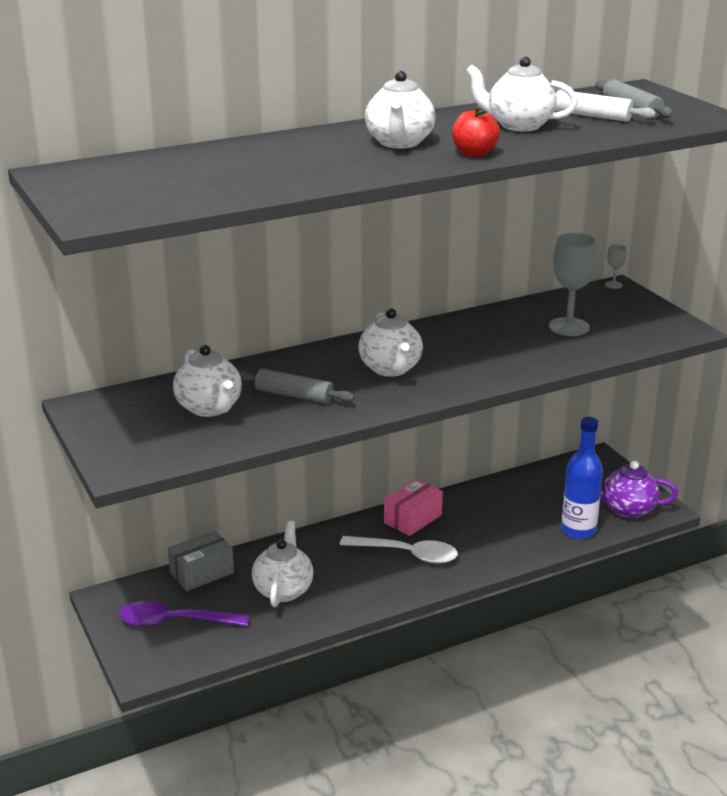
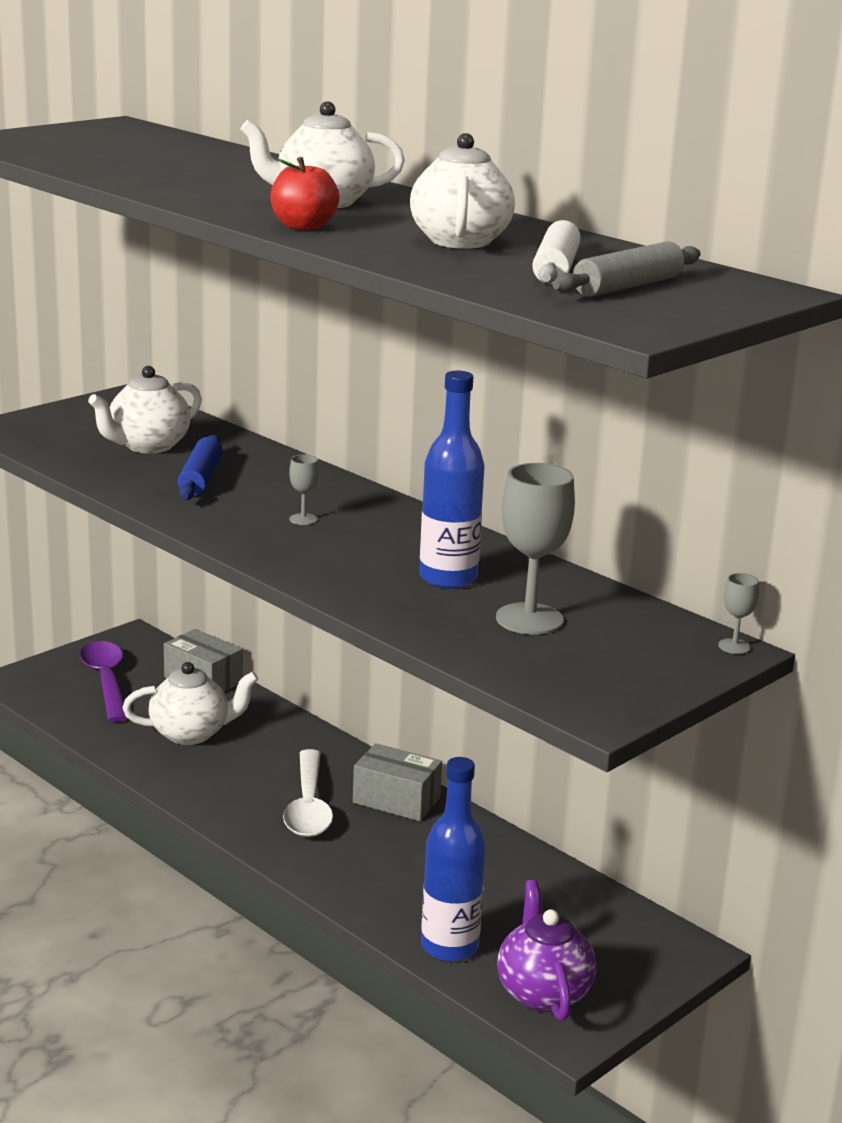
camera: 70 degrees right, 5 degrees down
(294, 395) = (200, 479): grey rolling pin -> blue rolling pin
(391, 369) = (303, 519): white teapot -> grey goblet
(413, 519) = (396, 800): pink box -> grey box
(504, 339) = (448, 578): none -> blue bottle

